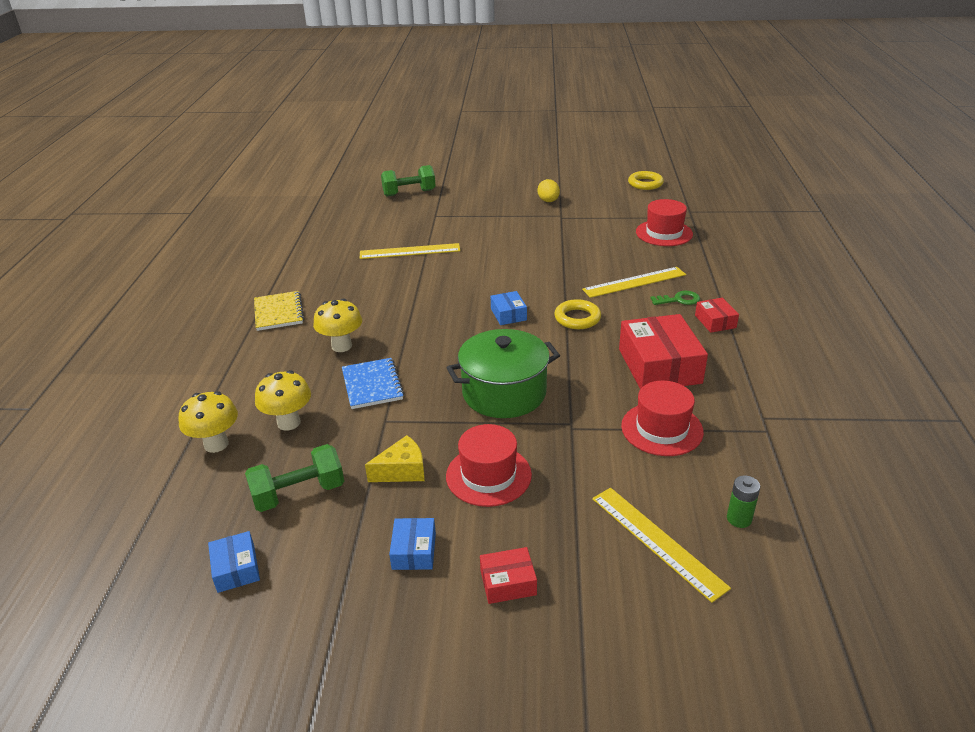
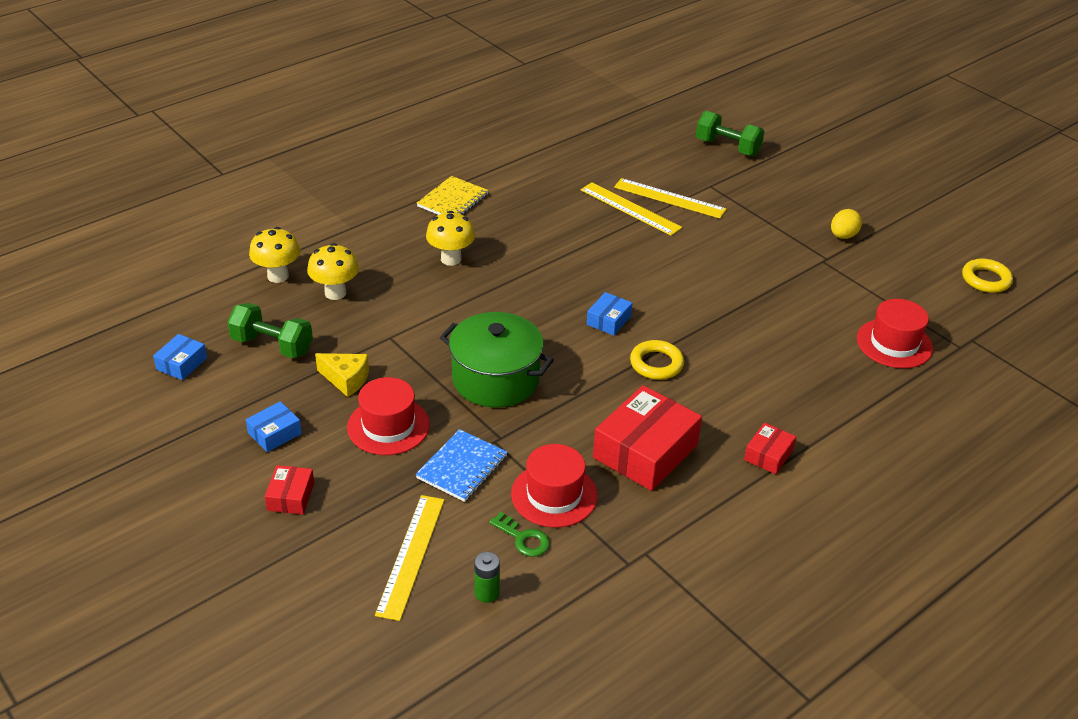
camera: 45 degrees right, 5 degrees up
(372, 385) = (423, 305): blue notebook -> blue notebook (462, 467)
(508, 582) = (291, 496): red box -> red box turned 60 degrees clockwise
(634, 282) = (767, 369): yellow ruler -> yellow ruler (669, 198)
(679, 300) = (775, 413): green key -> green key (523, 538)

